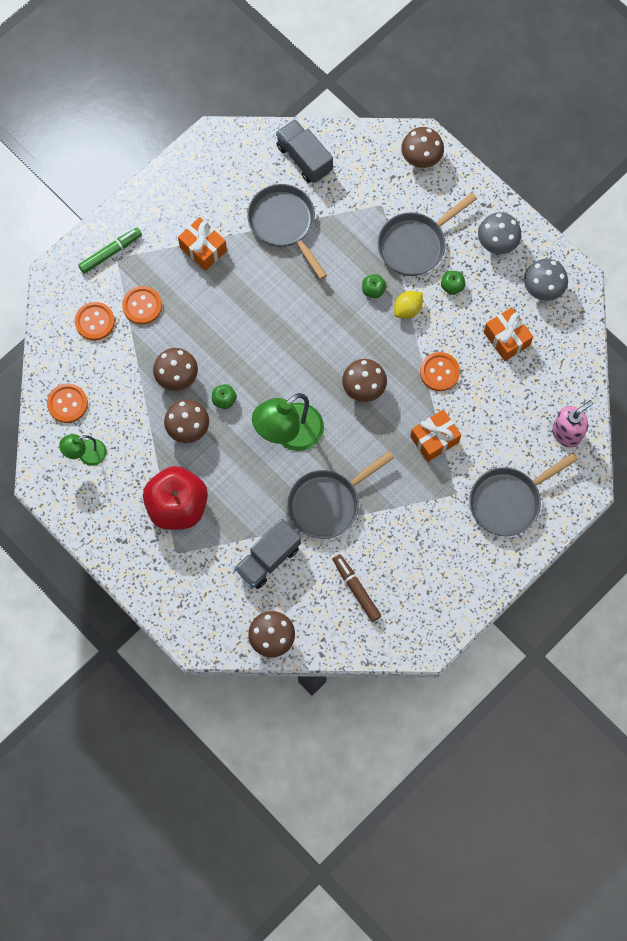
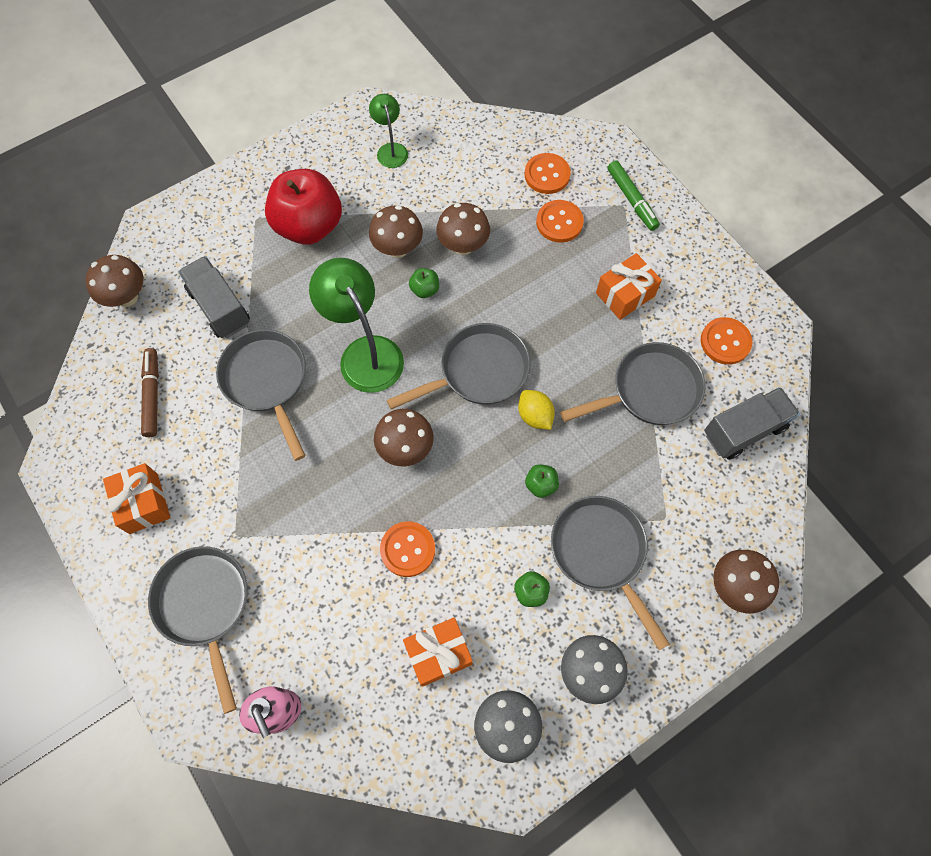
camera: 100 degrees right, 5 degrees down
(67, 404) = (454, 139): orange button -> orange button (725, 342)
(290, 347) = (478, 371): none -> grey pan
(356, 589) = (152, 395): brown marker -> brown marker turned 75 degrees counterclockwise
(407, 309) = (506, 524): yellow lemon -> yellow lemon (535, 416)
(434, 439) = (315, 524): orange gift -> orange gift (143, 503)

